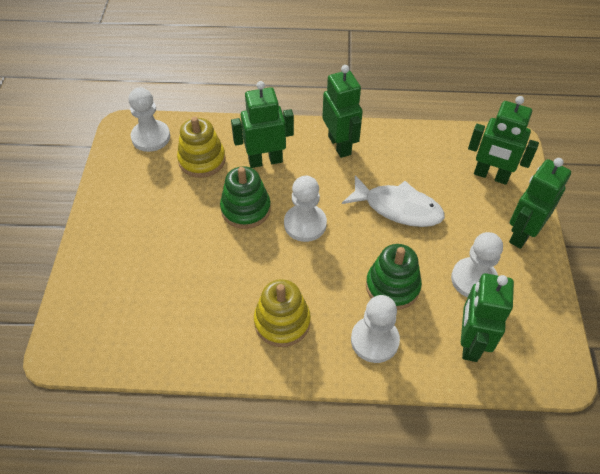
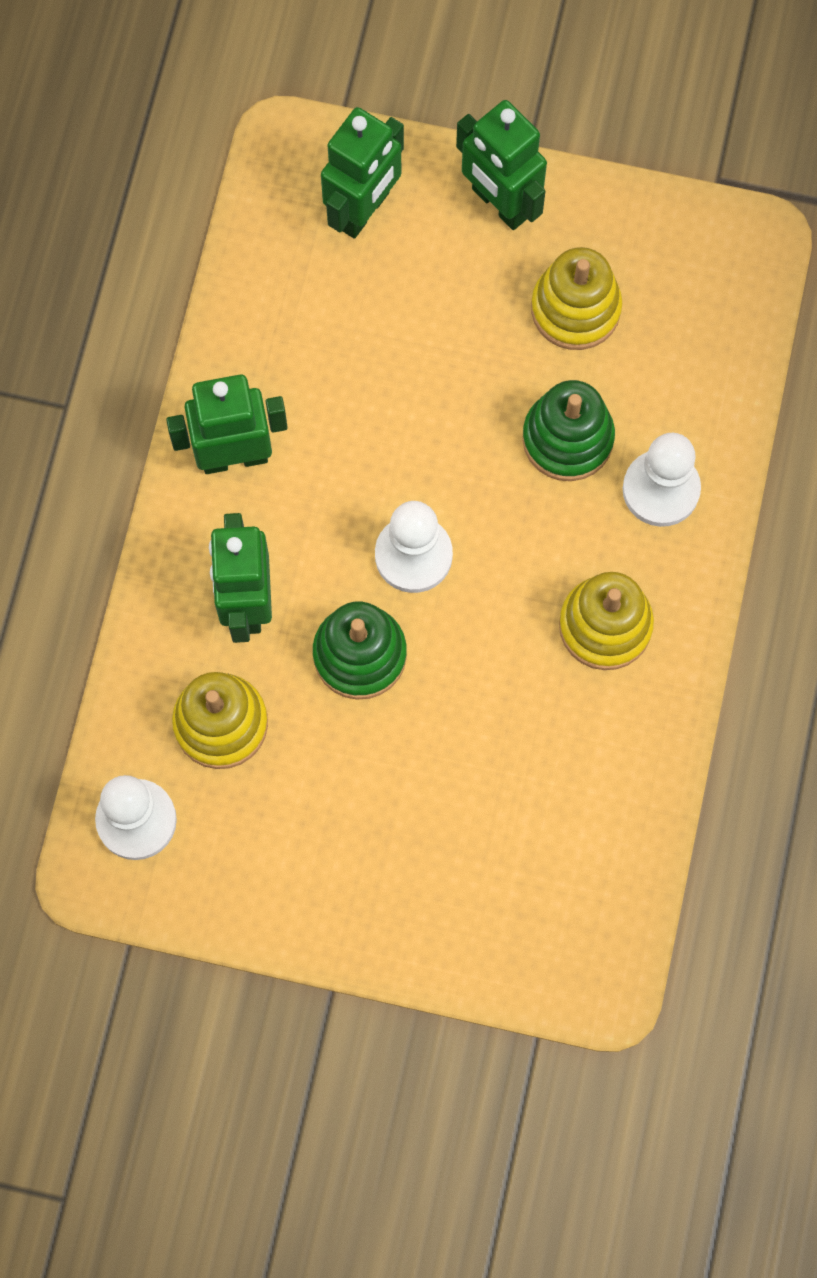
camera: 80 degrees left, 20 degrees up
(398, 208) = (407, 389): white fish -> none
(470, 342) = (686, 349): green robot -> none
(473, 279) = (575, 309): white pawn -> yellow stacking toy

